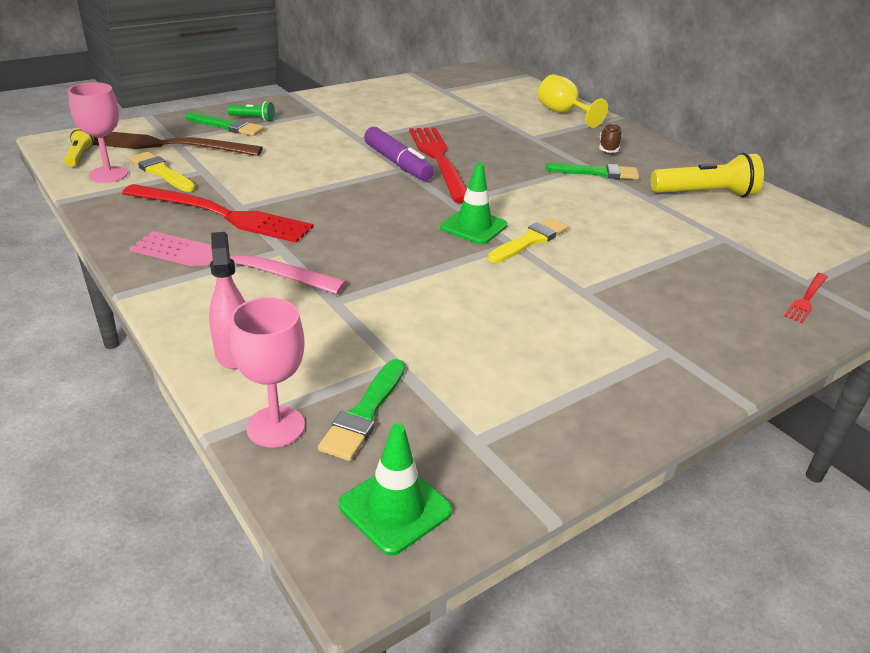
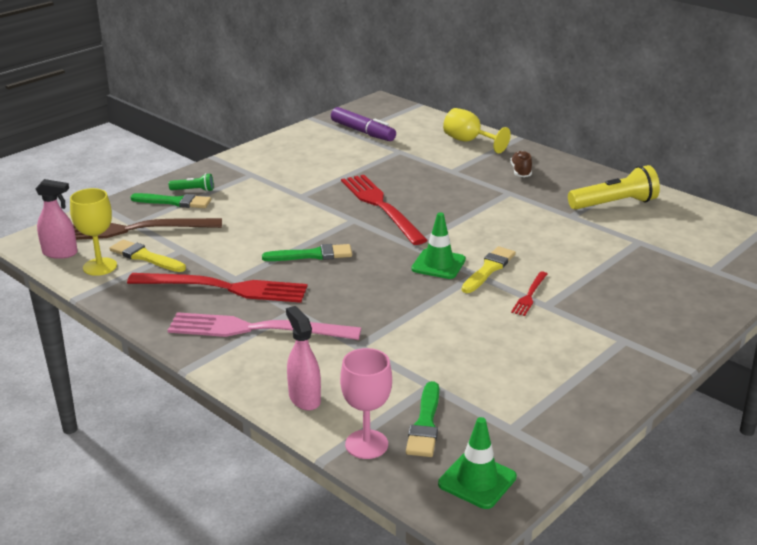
camera: 10 degrees left, 5 degrees down
(79, 156) = (60, 253): yellow flashlight -> pink spray bottle
(108, 174) = (100, 267): pink goblet -> yellow goblet
(397, 163) = (347, 215): purple marker -> purple marker (363, 132)
(596, 172) = (519, 198): green brush -> green brush (312, 255)
(806, 299) = (714, 283): red fork -> red fork (529, 295)

